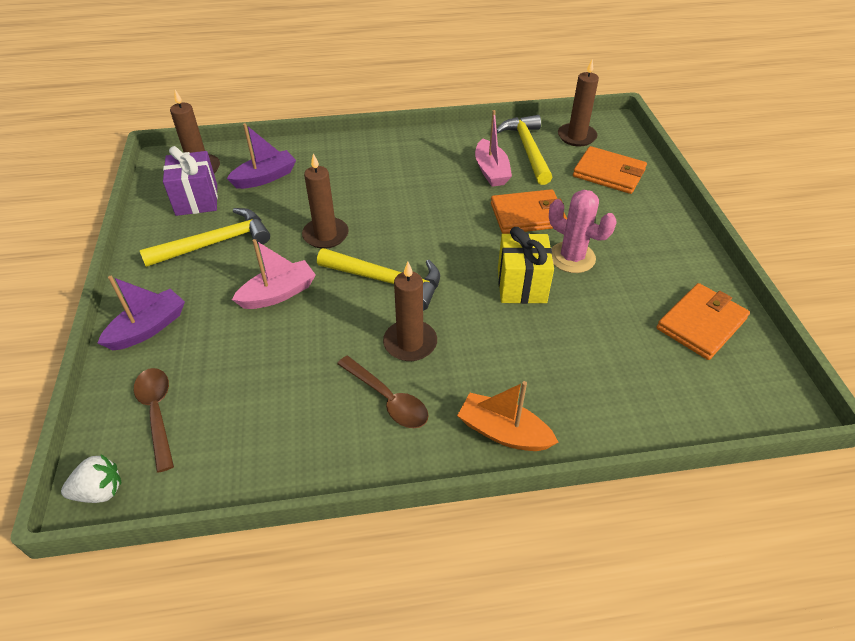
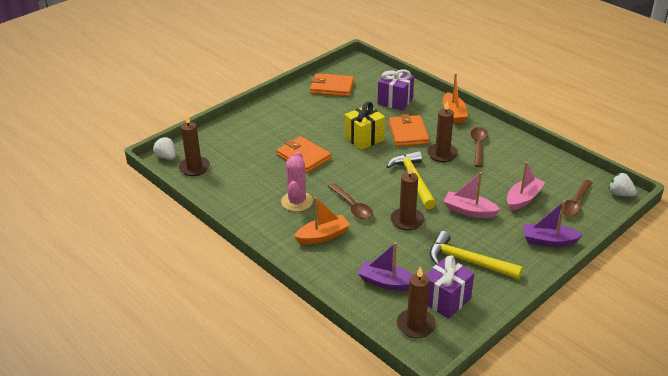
camera: 125 degrees left, 10 degrees down
(373, 170) = (323, 236): none -> orange boat
(395, 209) = (352, 206): none -> brown spoon
(491, 171) = (272, 186): pink boat -> pink boat (523, 199)
(527, 149) = (230, 181): yellow hammer -> none
(572, 257) = (325, 131): pink cactus -> pink cactus (297, 201)
(602, 377) = (395, 101): none -> purple gift
(609, 173) = (229, 143): orange wallet -> orange wallet (408, 133)
(615, 127) = (166, 157): none -> white strawberry

